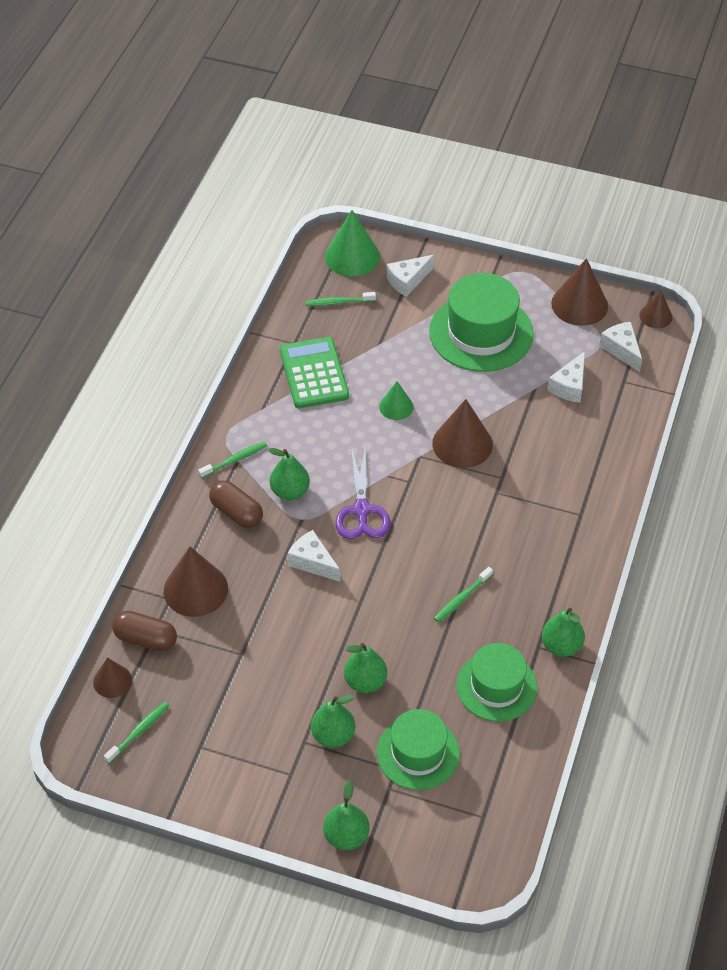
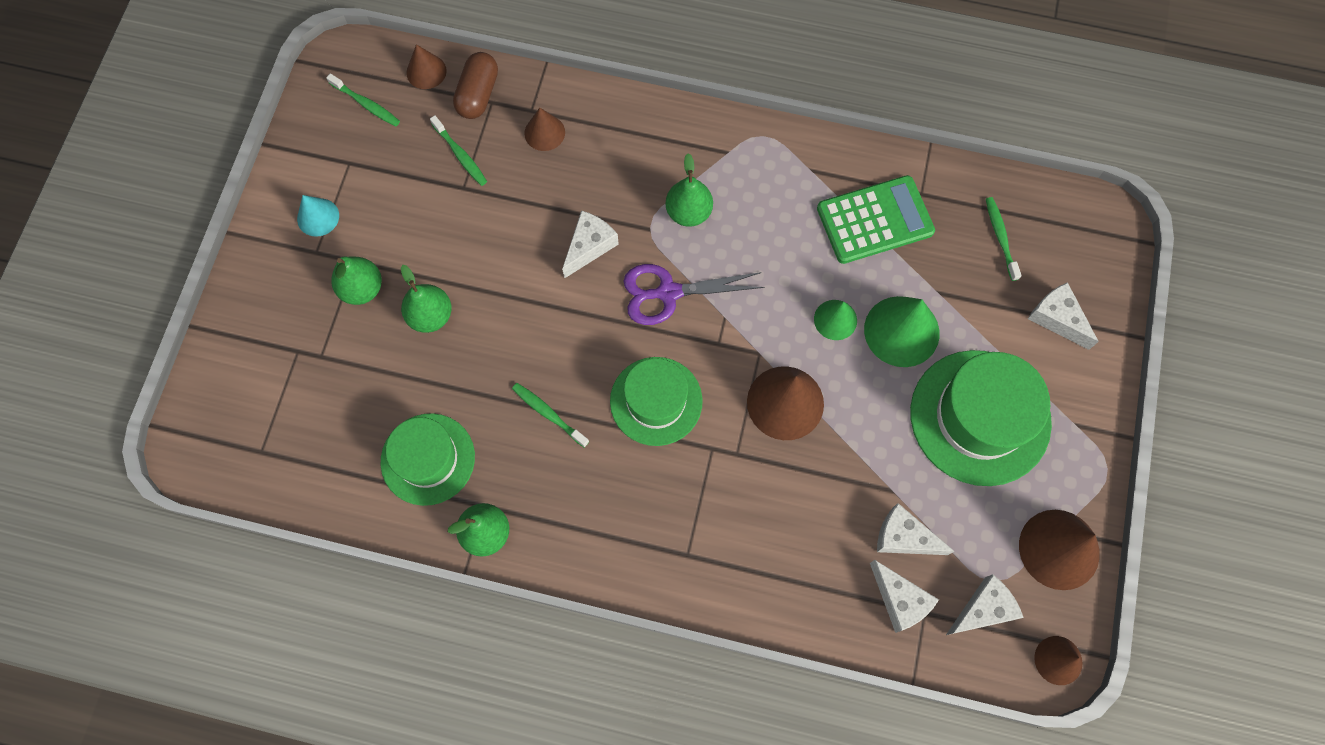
camera: 85 degrees right, 20 degrees up
(195, 589) = (544, 132): brown cone -> brown cone, size x0.58
(235, 460) = (728, 149): green toothbrush -> green toothbrush (460, 155)
(236, 513) = (652, 160): brown capsule -> none
(255, 772) = (318, 217): none -> turquoise cone
(346, 836) = (242, 312): green pear -> none
(352, 256) = (1086, 246): green cone -> green cone (901, 331)
(418, 753) = (340, 377): green hat -> green hat (656, 401)
(615, 393) = (900, 600): none -> white cheese

